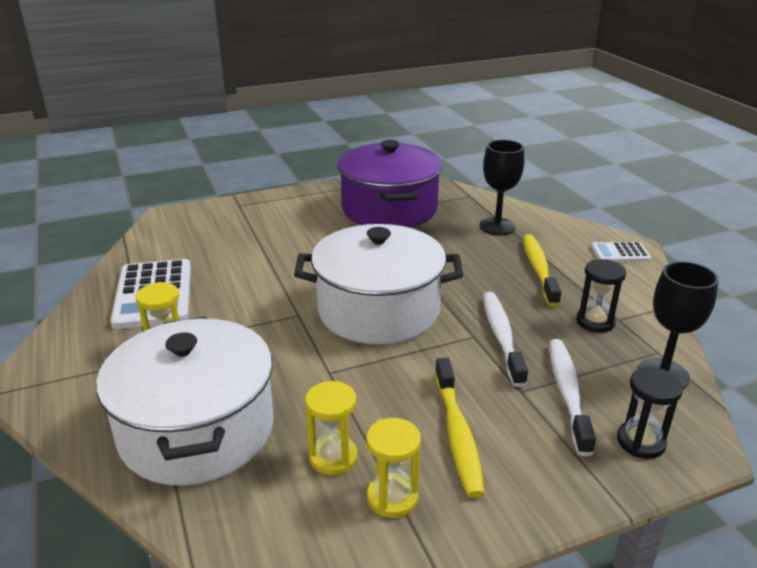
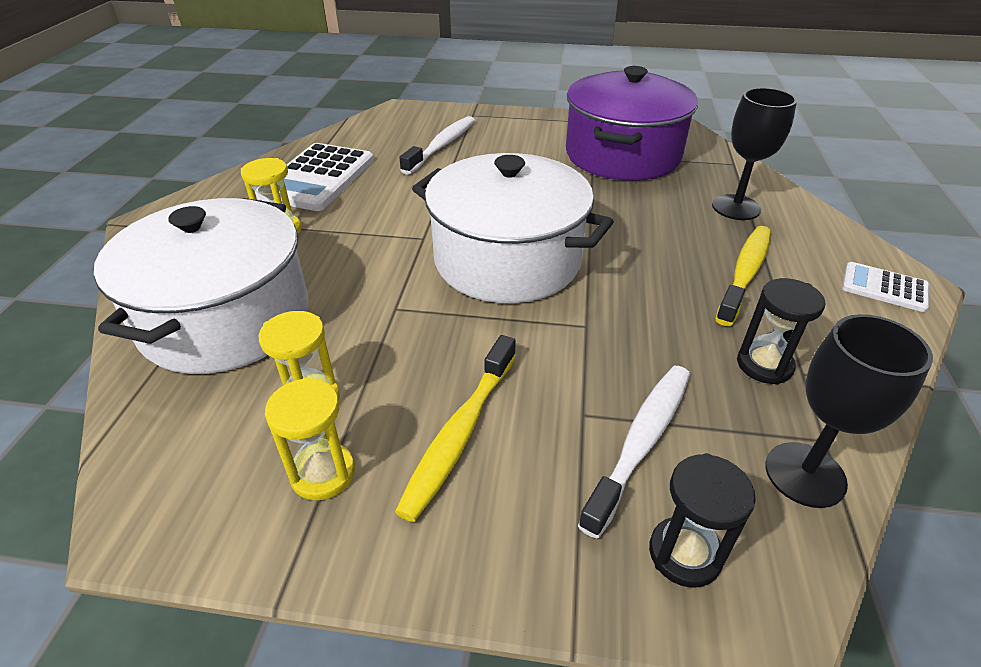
camera: 30 degrees right, 10 degrees up
(501, 336) = (620, 338): white toothbrush -> white toothbrush (442, 146)

